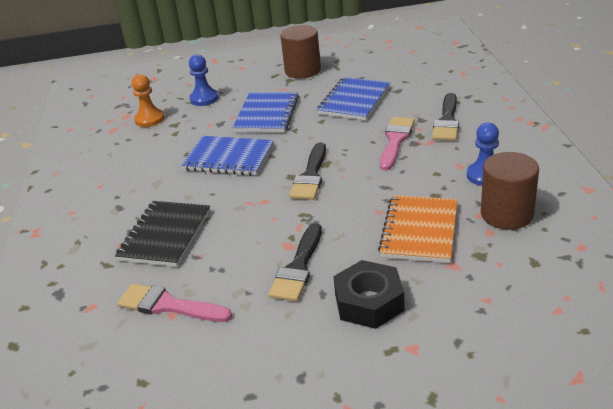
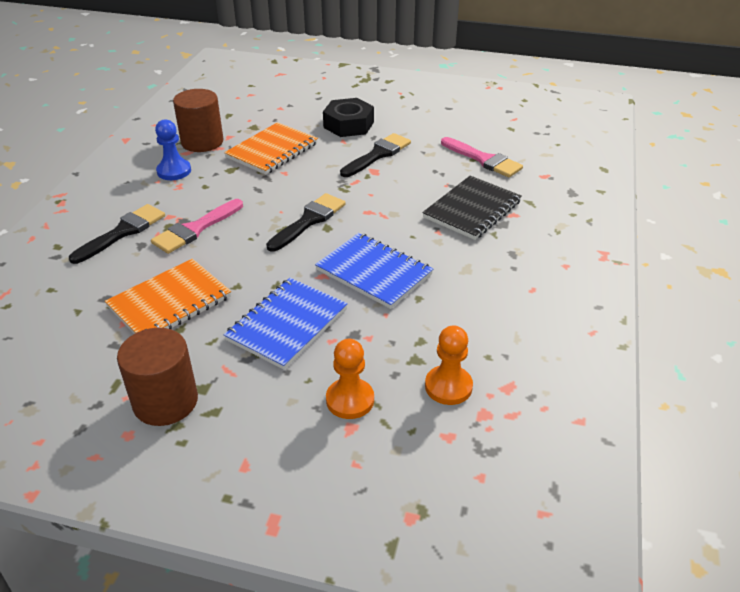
camera: 160 degrees left, 5 degrees up
(204, 99) = (350, 400): blue pawn -> orange pawn
(354, 101) = (169, 302): blue notebook -> orange notebook

